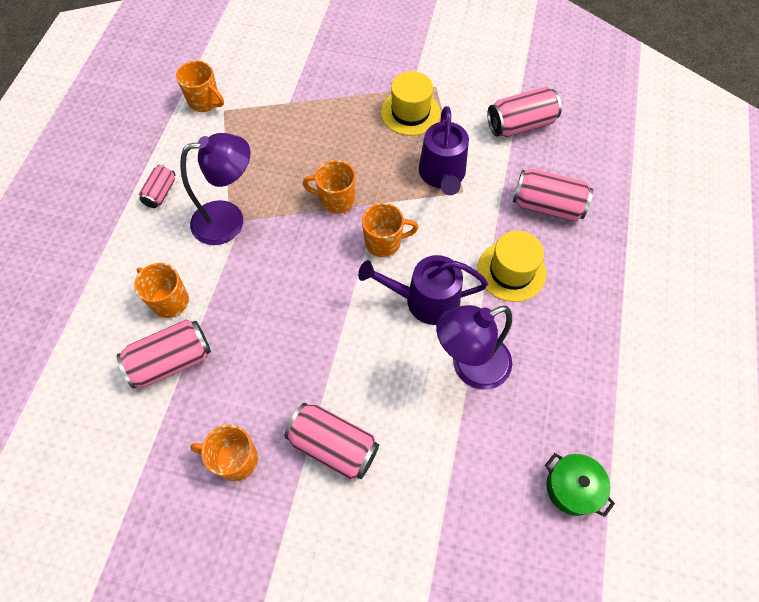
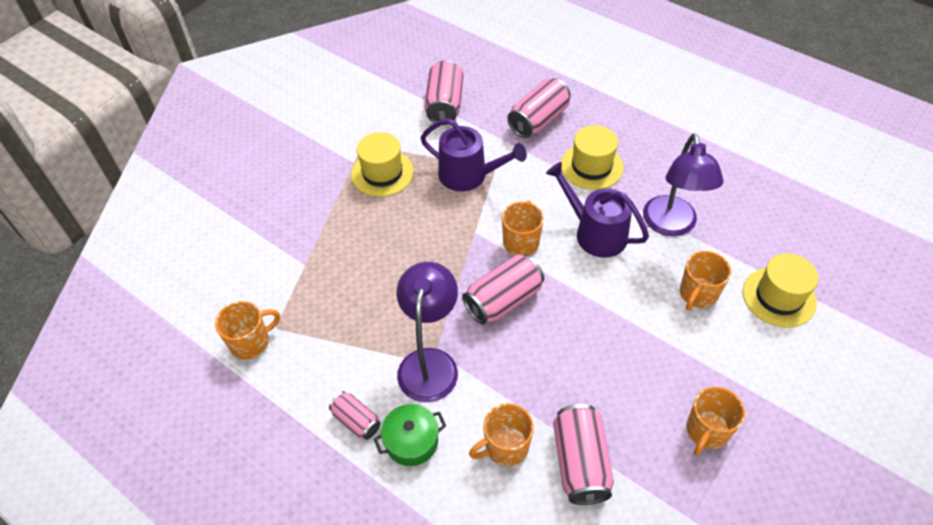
camera: 65 degrees left, 10 degrees down
(333, 446) = (715, 347): pink can -> pink can (503, 300)
(336, 200) = (453, 263): orange mug -> orange mug (697, 294)
(424, 498) = (779, 297): none -> yellow hat
(425, 300) = (595, 233): purple watering can -> purple watering can turned 105 degrees clockwise
(572, 488) = (792, 201): green pot -> green pot (411, 441)

